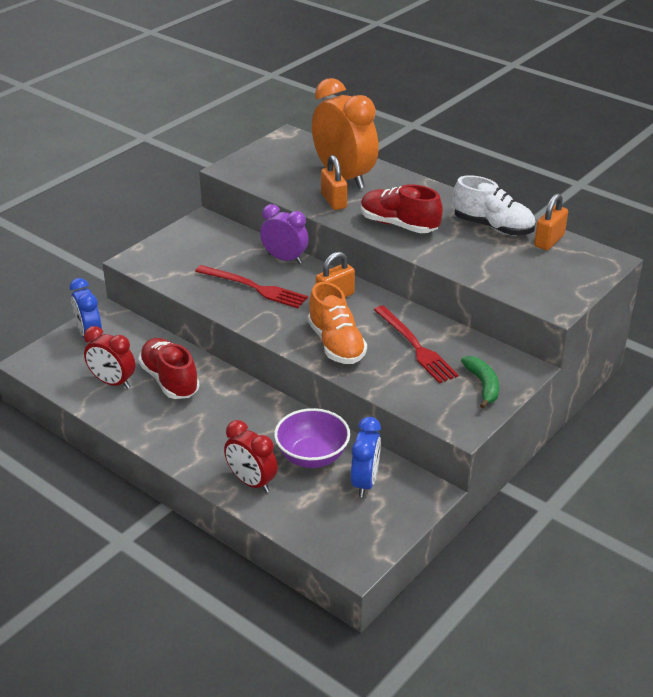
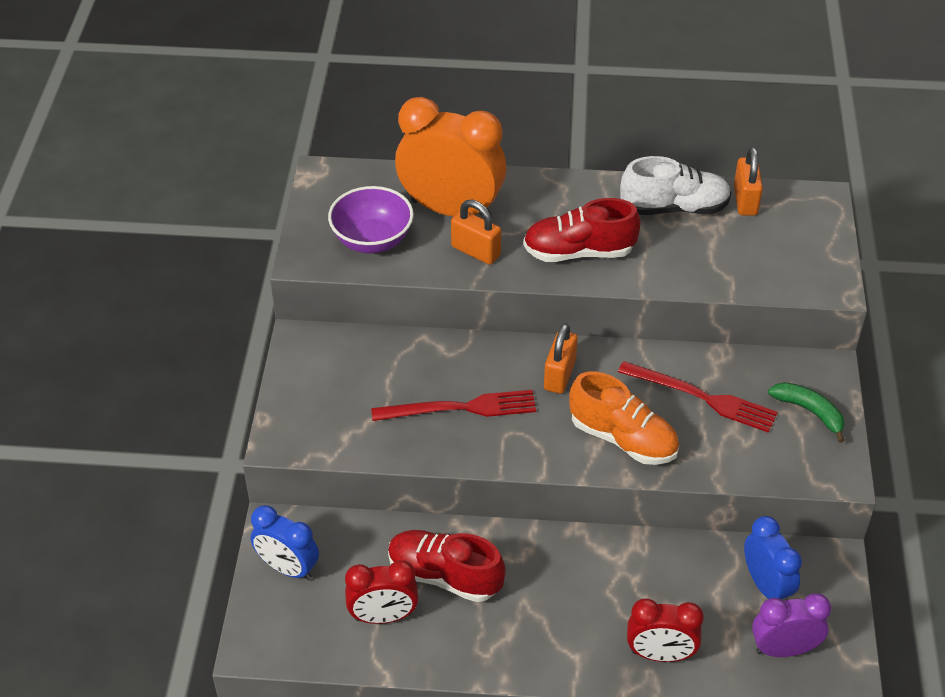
camera: 35 degrees left, 10 degrees up
(285, 259) = (453, 349): purple clock -> purple clock (783, 649)
(312, 456) = (687, 585): purple bowl -> purple bowl (372, 240)

